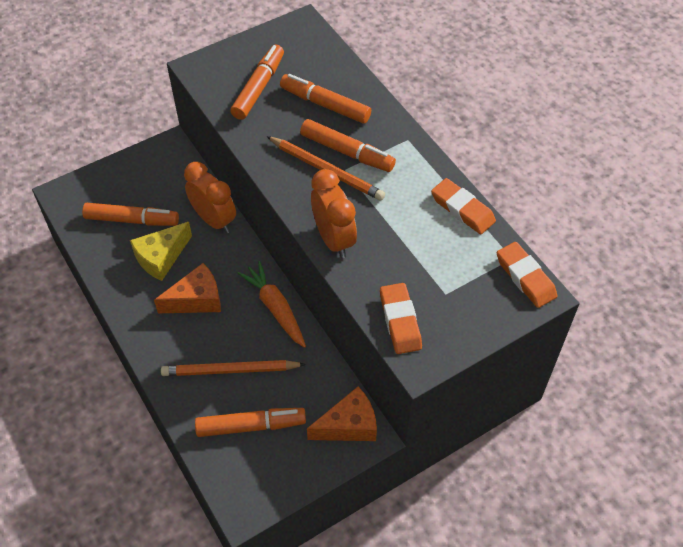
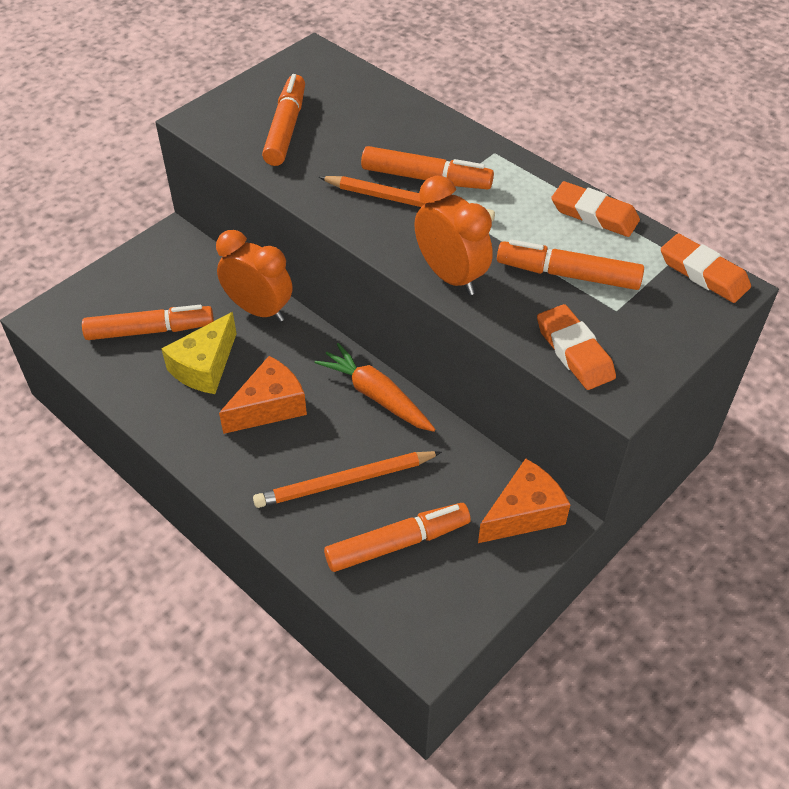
camera: 15 degrees left, 5 degrees down
(325, 105) = (377, 133): orange marker -> orange marker (568, 274)

